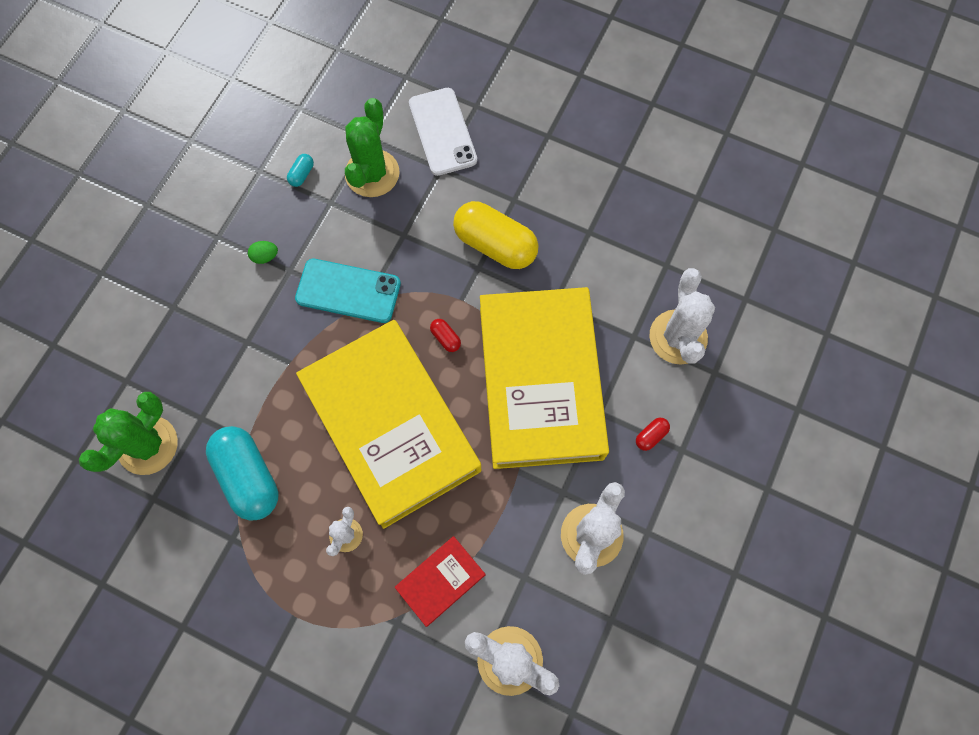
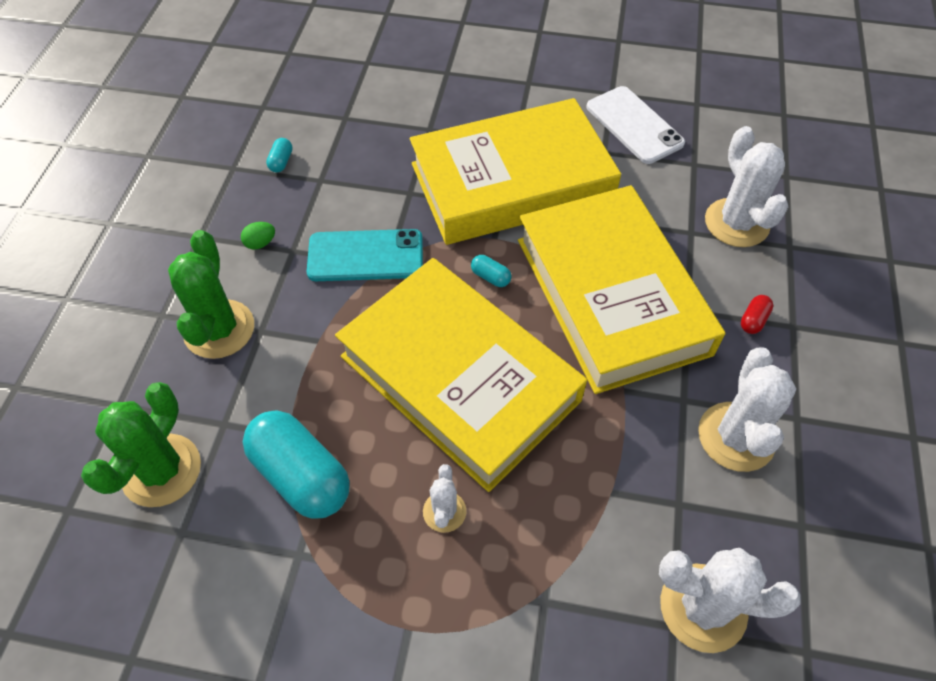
camera: 15 degrees left, 15 degrees down
(372, 173) = (358, 146): green cactus -> green cactus (219, 329)
(440, 581) = (581, 535): red book -> none
(442, 132) = (420, 99): white phone -> white phone (634, 125)
(445, 338) = (490, 277): red capsule -> turquoise capsule
(495, 244) = (511, 182): yellow capsule -> yellow book

